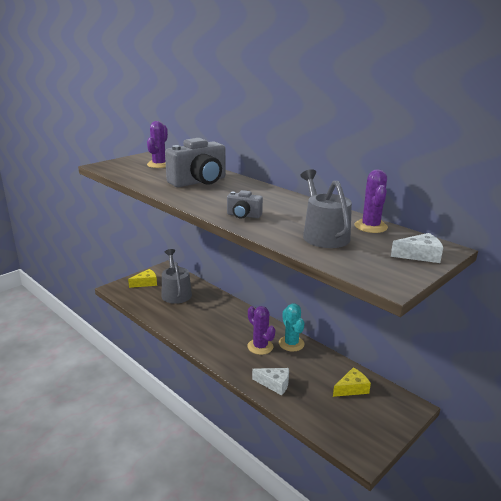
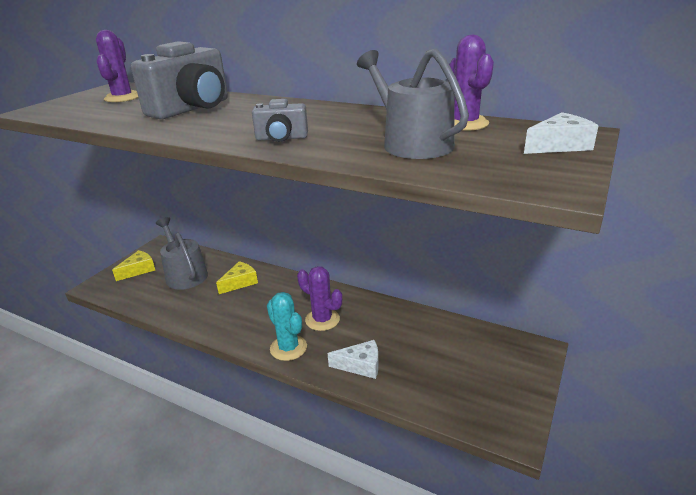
camera: 15 degrees left, 5 degrees up
(291, 343) = (360, 306): turquoise cactus -> turquoise cactus (288, 348)
(352, 388) = (458, 346): yellow cheese -> yellow cheese (240, 282)

